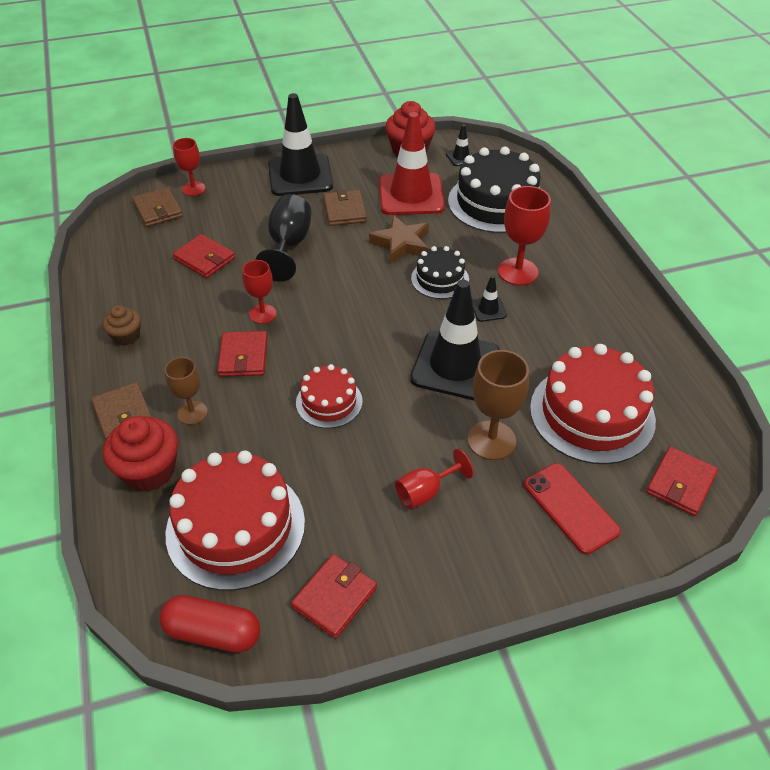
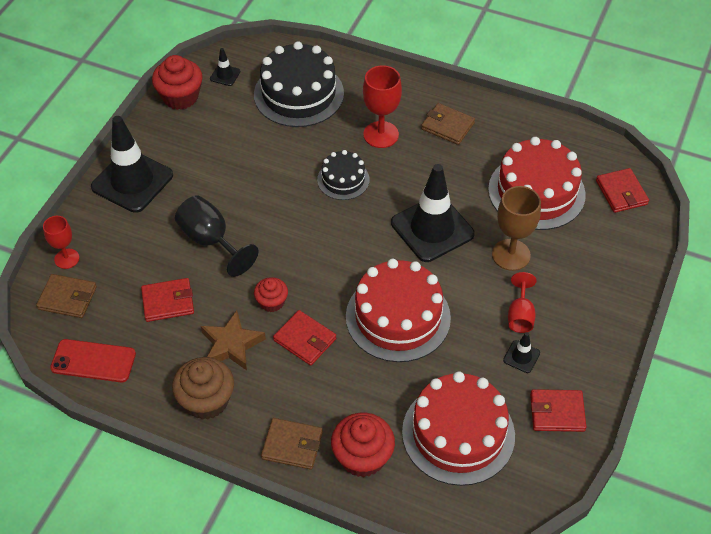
camera: 50 degrees left, 5 degrees up
(126, 336) = (206, 400): brown cupcake -> brown cupcake, size x1.68
(192, 413) = (331, 402): brown goblet -> none
(213, 632) = (529, 491): red capsule -> none
(263, 314) = (272, 302): red goblet -> red cupcake
(329, 402) = (398, 317): red cake -> red cake, size x1.83
(334, 597) = (557, 412): red wallet -> red wallet turned 75 degrees counterclockwise
(344, 210) = (208, 182): brown wallet -> brown wallet (447, 126)
(401, 244) = (283, 175): brown star -> brown star (231, 344)
(411, 195) = (235, 133): red traffic cone -> none
(488, 309) = (399, 175): black traffic cone -> black traffic cone (521, 356)
(570, 508) = (593, 254): red phone -> red phone (93, 361)

